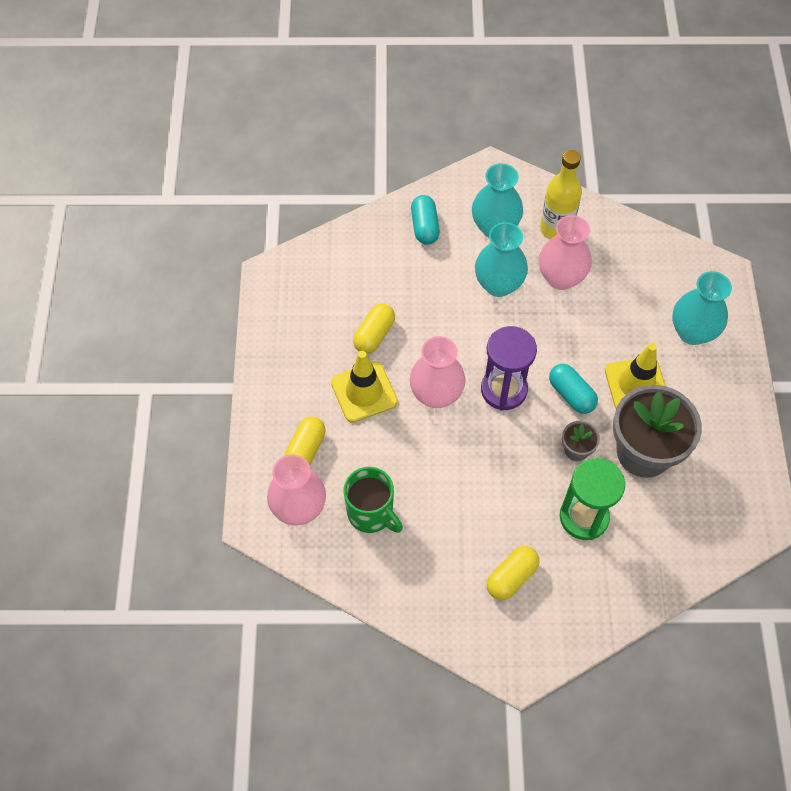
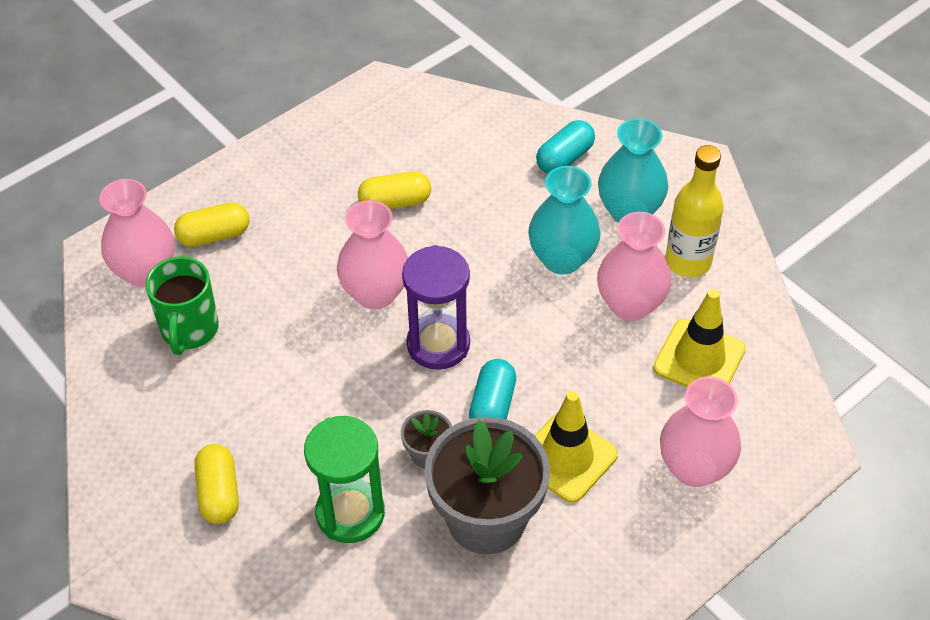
camera: 50 degrees right, 10 degrees down
(364, 392) = (321, 236): yellow traffic cone -> yellow traffic cone (699, 358)
(511, 577) = (219, 493): yellow capsule -> yellow capsule turned 75 degrees clockwise
(692, 332) = (694, 468): turquoise vase -> pink vase

